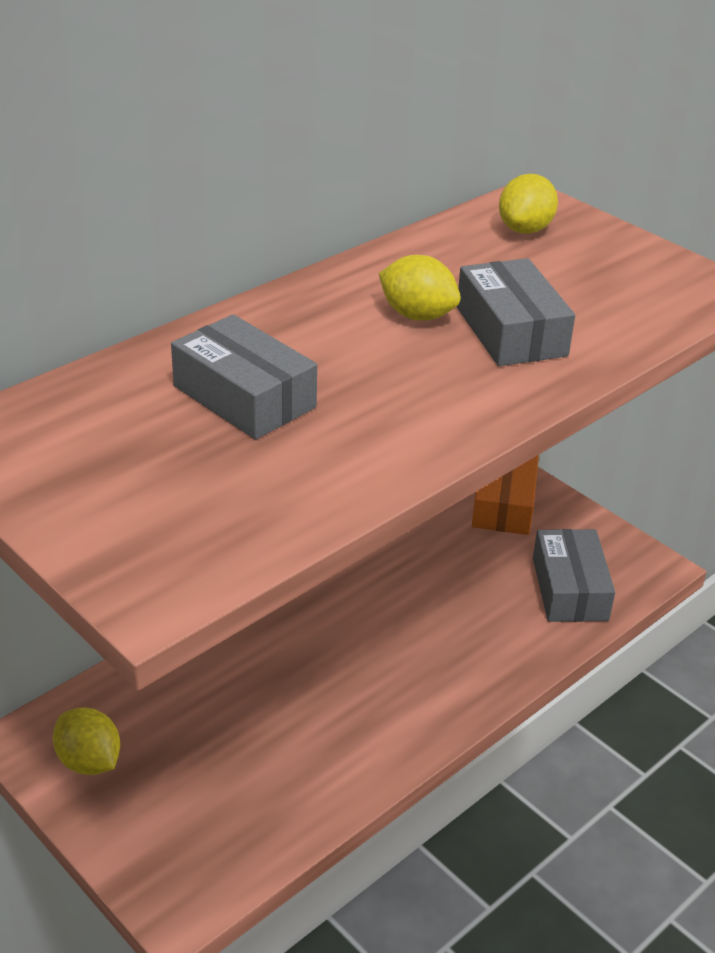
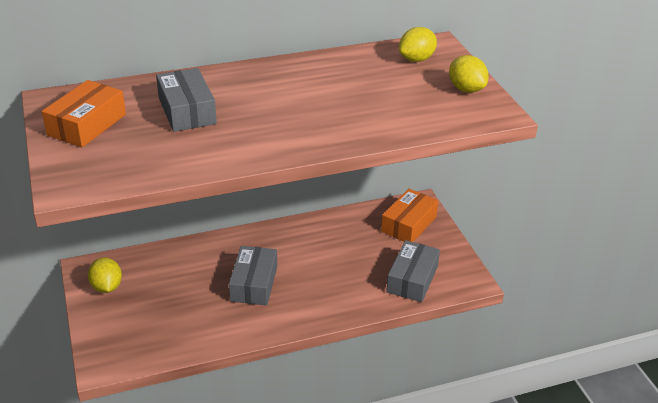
camera: 25 degrees right, 0 degrees up
(86, 467) = (87, 125): none -> orange box
(417, 315) = (311, 91): yellow lemon -> yellow lemon (466, 89)
(510, 331) = (353, 110): grey box -> grey box (254, 283)

